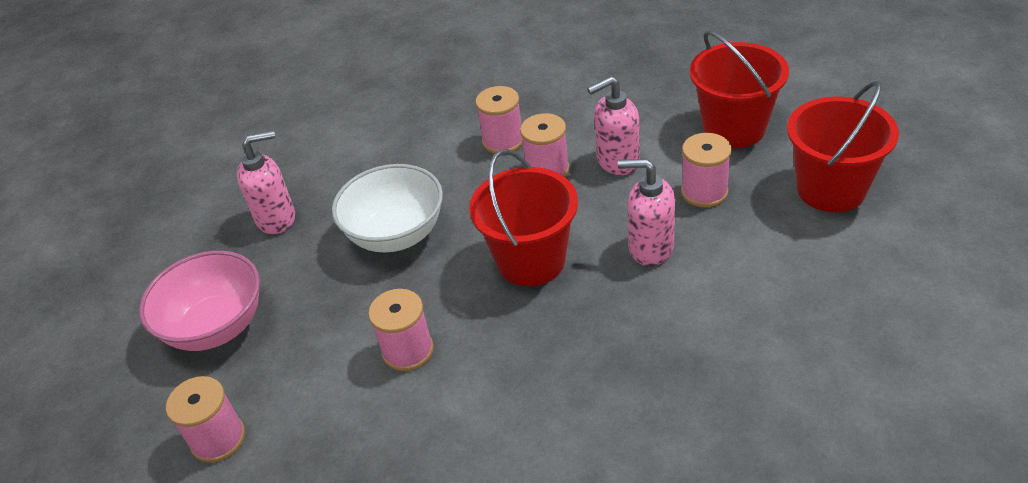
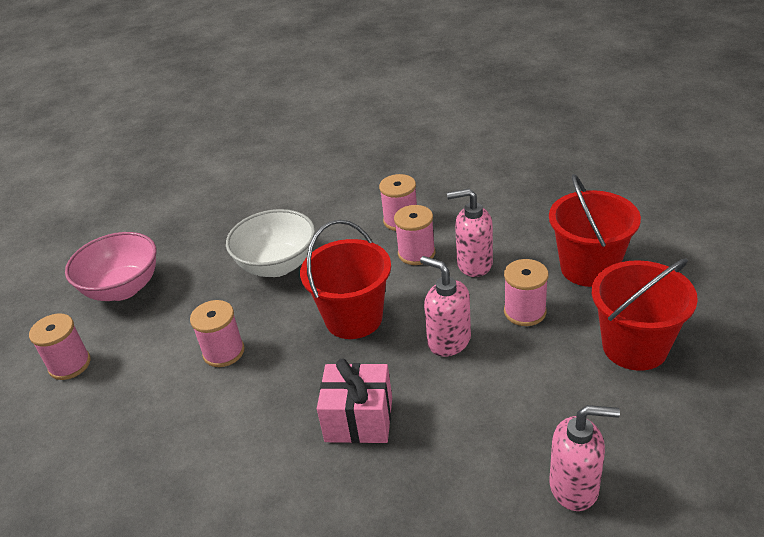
camera: 25 degrees right, 5 degrees down
(277, 218) = (211, 227): pink soap dispenser -> pink soap dispenser (574, 487)
(618, 361) = (359, 419): none -> pink gift

